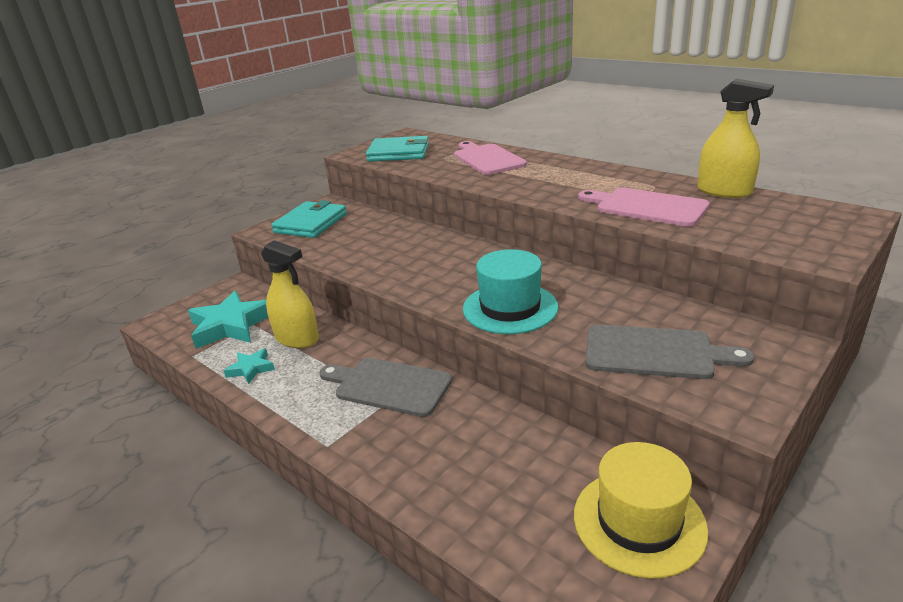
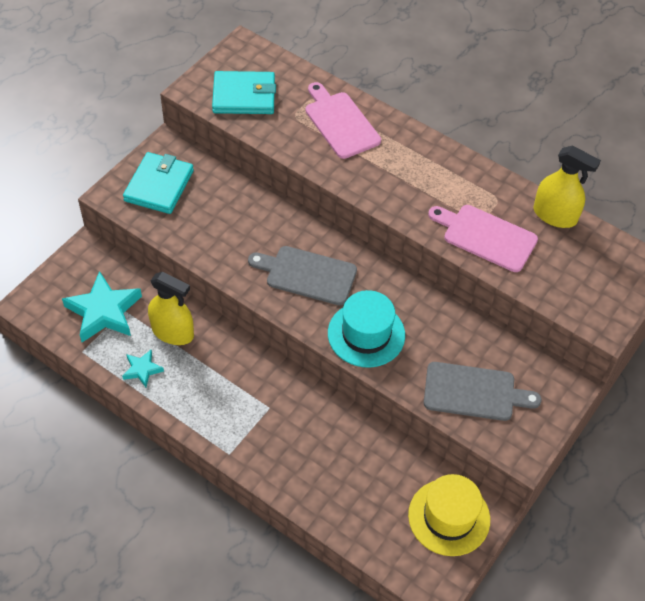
camera: 10 degrees left, 25 degrees up
(388, 386) = (265, 393): grey cutting board -> grey cutting board (307, 275)

